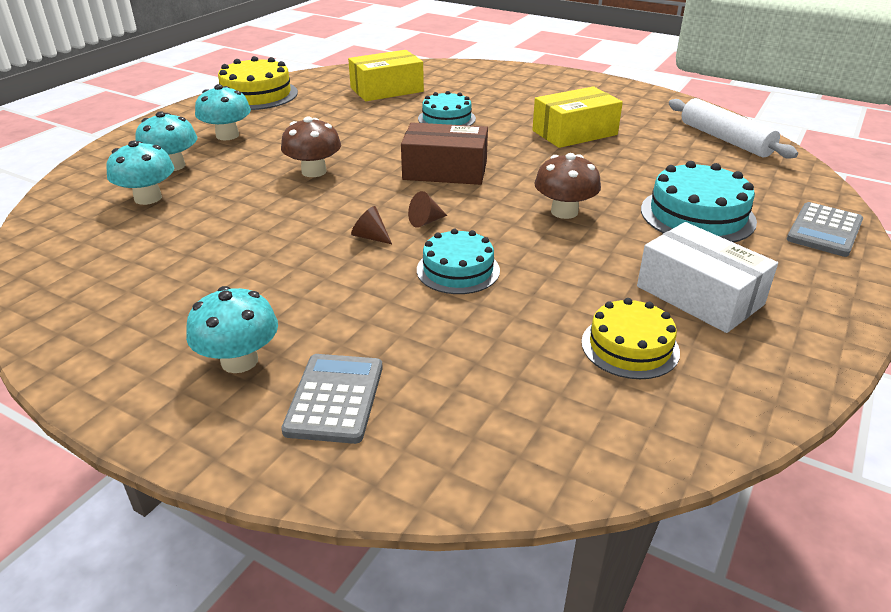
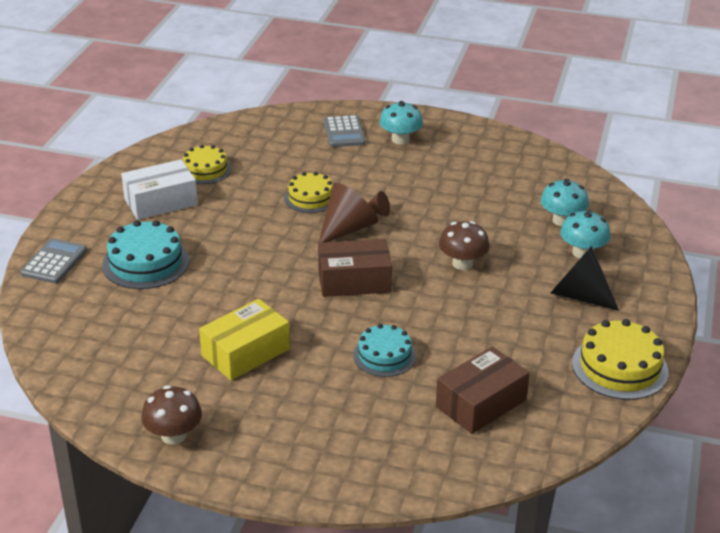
camera: 165 degrees right, 0 degrees up
(227, 135) = (578, 295): turquoise mushroom -> black cone
(387, 90) = (481, 403): yellow box -> brown box
(425, 221) = (347, 229): brown cone -> brown cone, size x2.21
(458, 270) = (310, 198): turquoise cake -> yellow cake
(564, 212) = (247, 252): brown mushroom -> brown mushroom (173, 435)
(699, 295) = (160, 202): white box -> white box turned 60 degrees counterclockwise
(725, 139) = (90, 365): white rolling pin -> none

